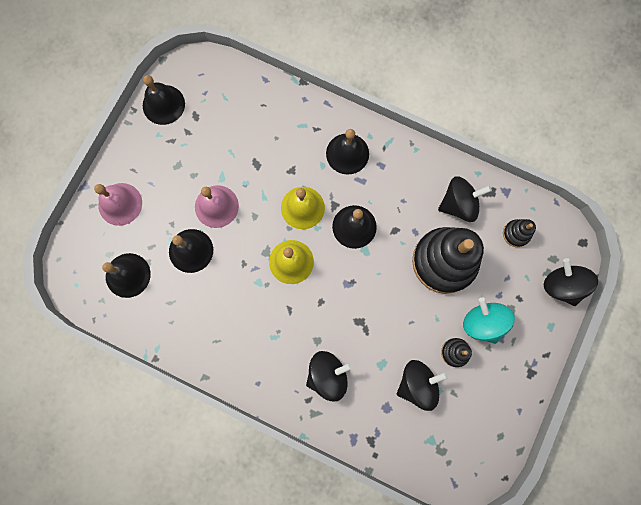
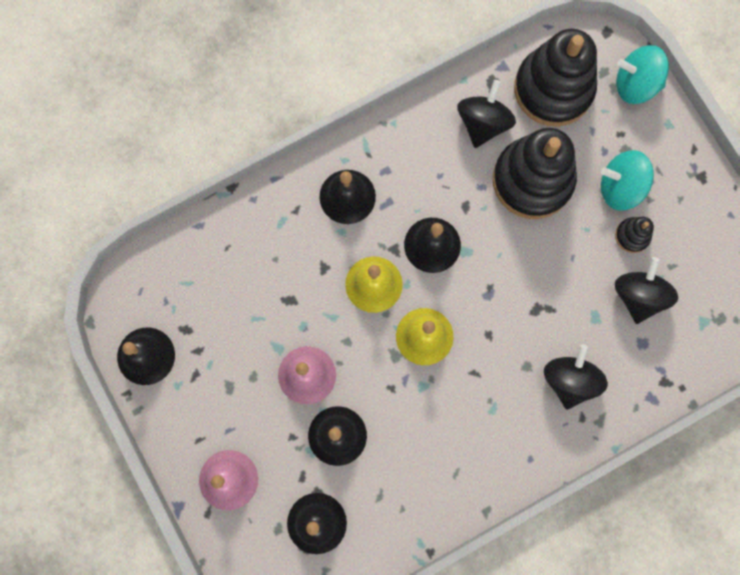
camera: 55 degrees left, 0 degrees up
(516, 234) = (553, 89): black stacking toy -> black stacking toy, size x2.34
(561, 285) = (635, 84): black spinning top -> turquoise spinning top

